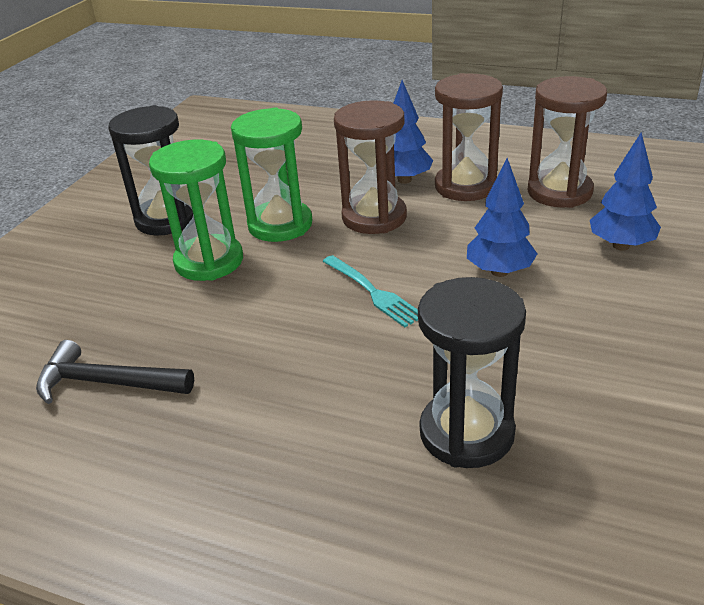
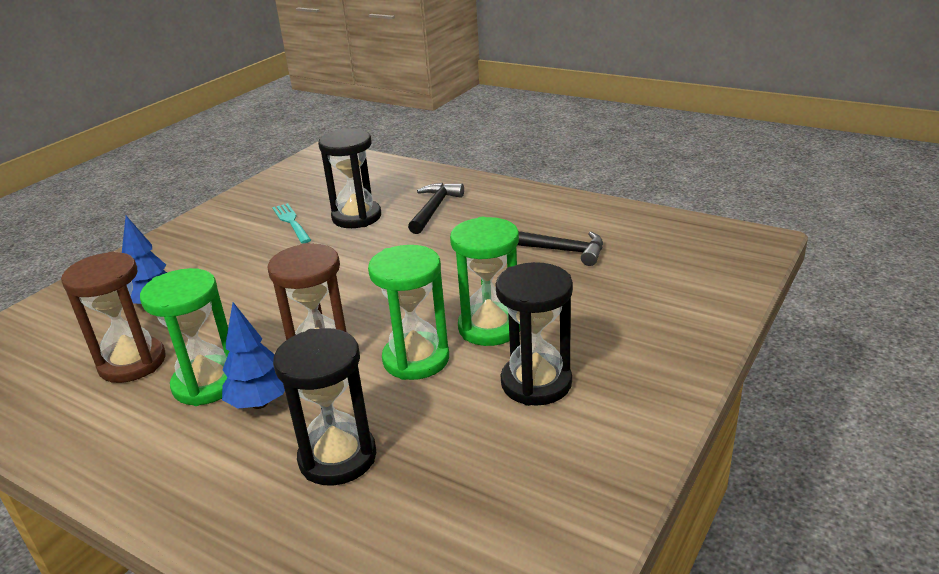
camera: 170 degrees left, 5 degrees down
(318, 160) = (337, 457): none -> black hourglass
(324, 472) = (434, 209): none -> black hammer
(372, 292) = (364, 288): turquoise fork -> turquoise fork (291, 222)
(465, 186) = (207, 384): brown hourglass -> green hourglass
(499, 271) = (262, 294): blue tree -> none

